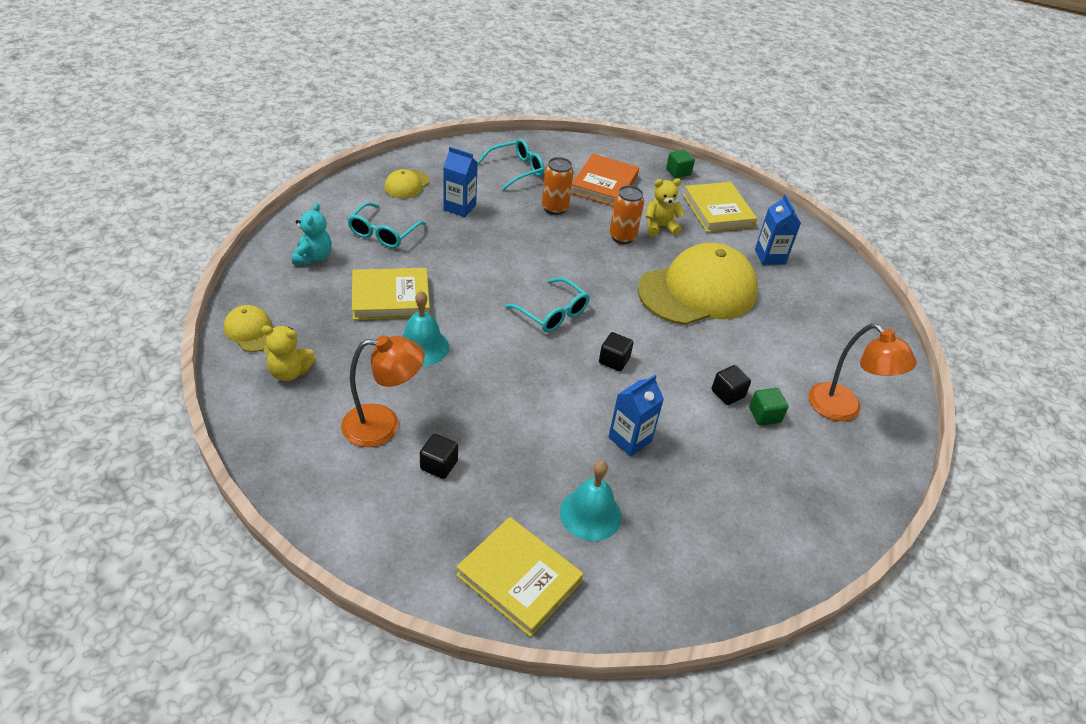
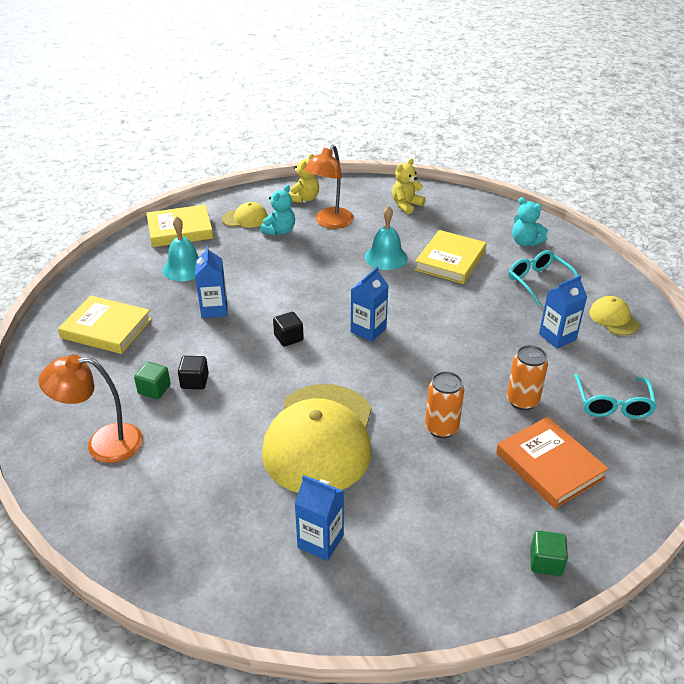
camera: 130 degrees right, 5 degrees down
(251, 331) = (457, 201): yellow cap -> yellow cap (245, 218)
(439, 465) = (280, 231): black cube -> turquoise teddy bear
(553, 313) = (368, 330): turquoise glasses -> blue carton
(660, 227) = (439, 470): yellow teddy bear -> yellow teddy bear (304, 198)
(718, 211) = (437, 549): yellow book -> yellow book (106, 328)

